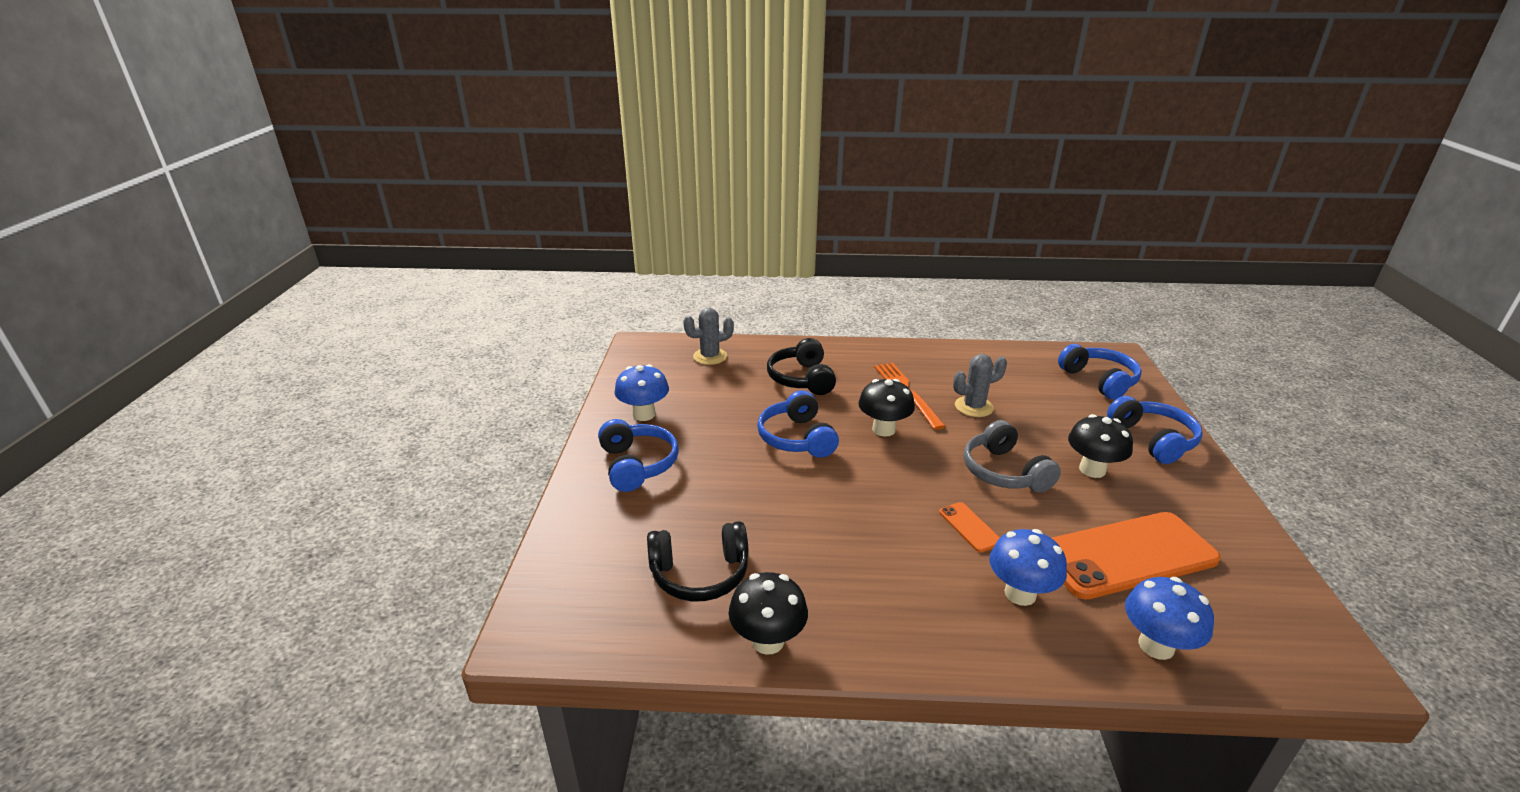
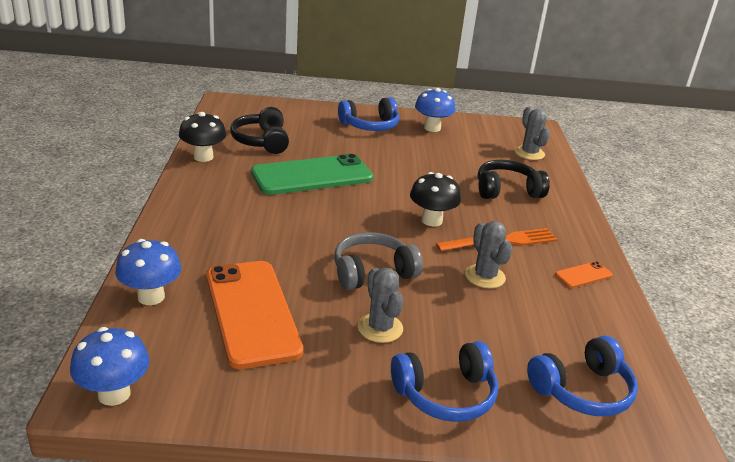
camera: 85 degrees right, 0 degrees up
(797, 438) = (411, 181): blue headphones -> none
(803, 517) = (312, 175): none -> green phone
(969, 527) = (296, 240): orange phone -> orange phone (583, 275)
(1020, 594) = (219, 248): blue mushroom -> blue mushroom (114, 394)
(1092, 470) = (380, 328): black mushroom -> grey cactus

